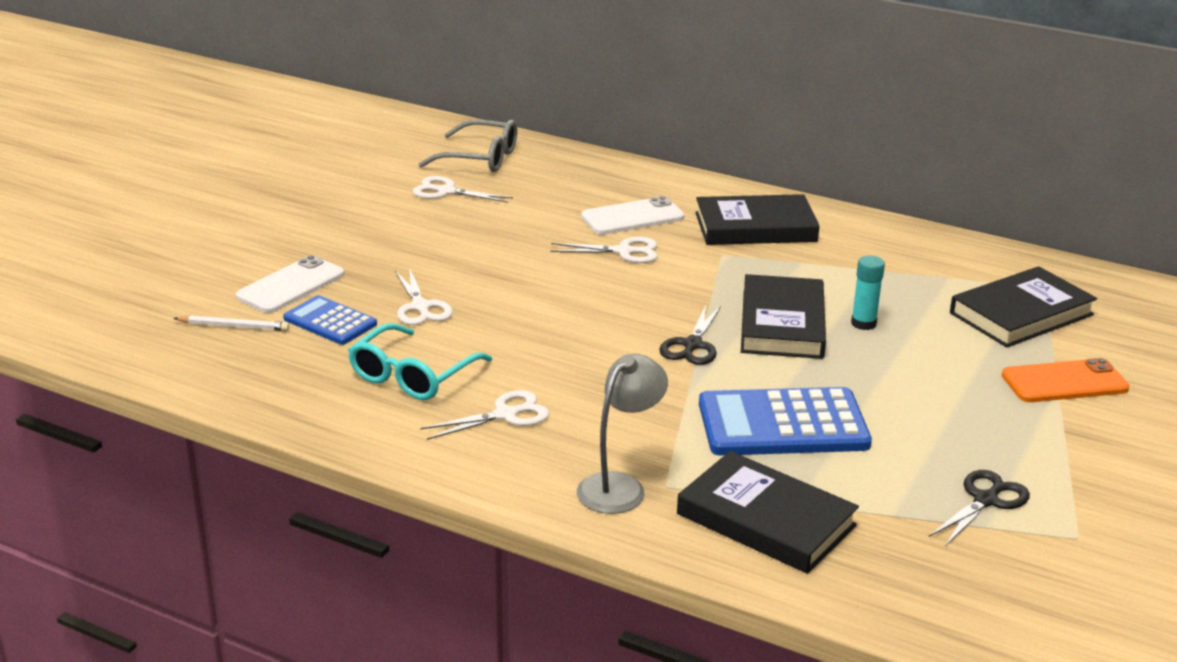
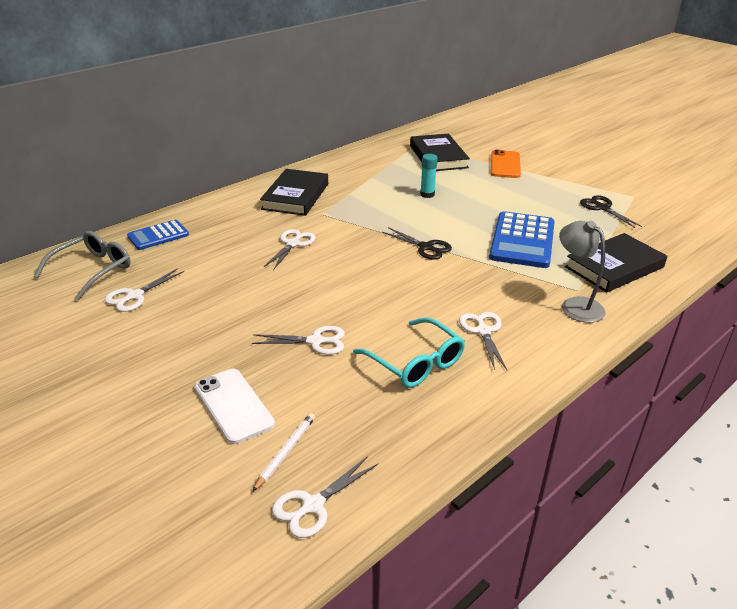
camera: 70 degrees left, 5 degrees up
(167, 354) = (313, 505): none -> white scissors
(330, 321) = (311, 392): blue calculator -> blue calculator (158, 235)
(632, 217) = (248, 231): white phone -> none
(782, 324) = (415, 215): black book -> none

